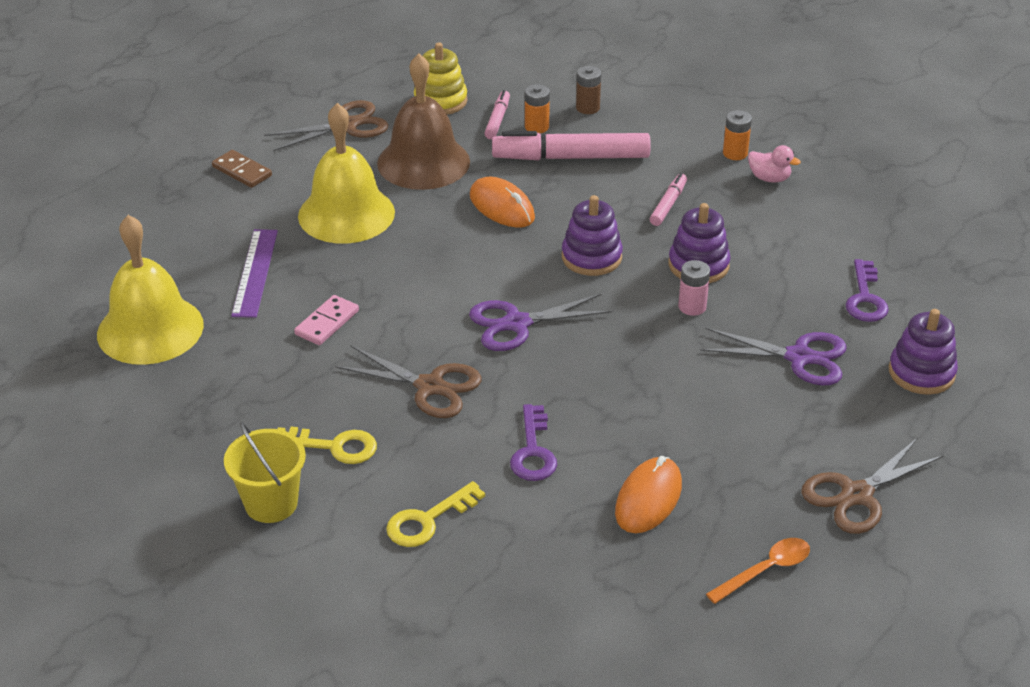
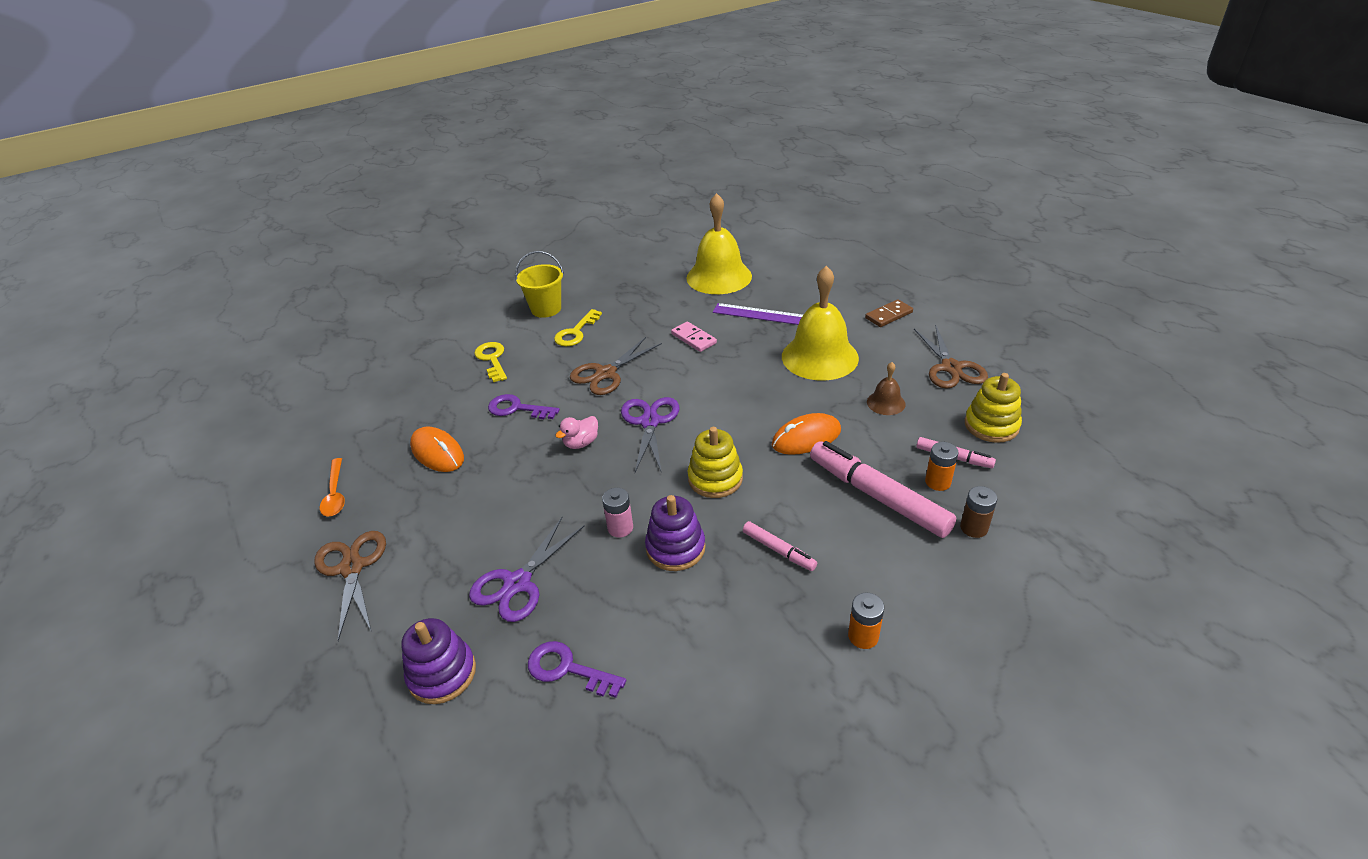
camera: 110 degrees right, 0 degrees up
(423, 162) = (886, 403): brown bell -> brown bell, size x0.46
(571, 157) = (877, 496): pink marker -> pink marker turned 60 degrees counterclockwise
(591, 257) = (715, 479): purple stacking toy -> yellow stacking toy
(769, 178) = (805, 654): pink duck -> pink duck (581, 443)

